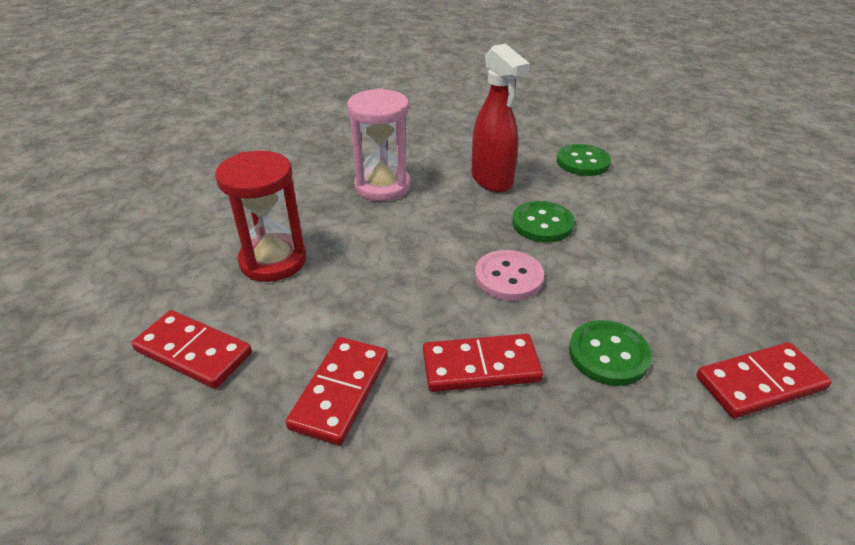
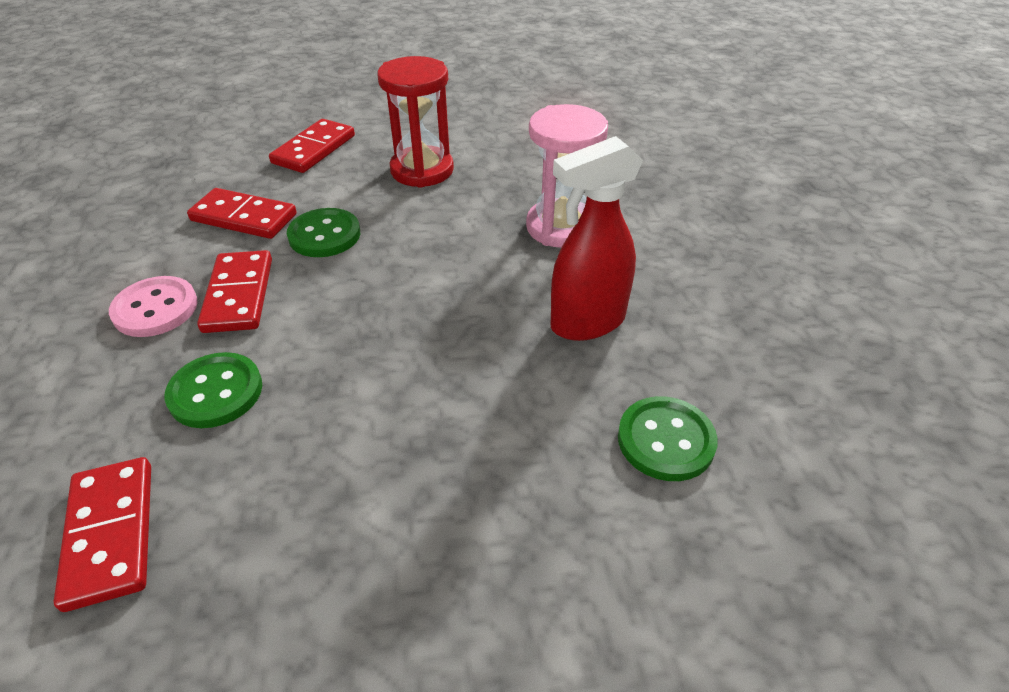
camera: 90 degrees right, 5 degrees up
(508, 277) = (366, 323): pink button -> pink button (155, 309)
(542, 224) = (474, 365): green button -> green button (324, 235)

